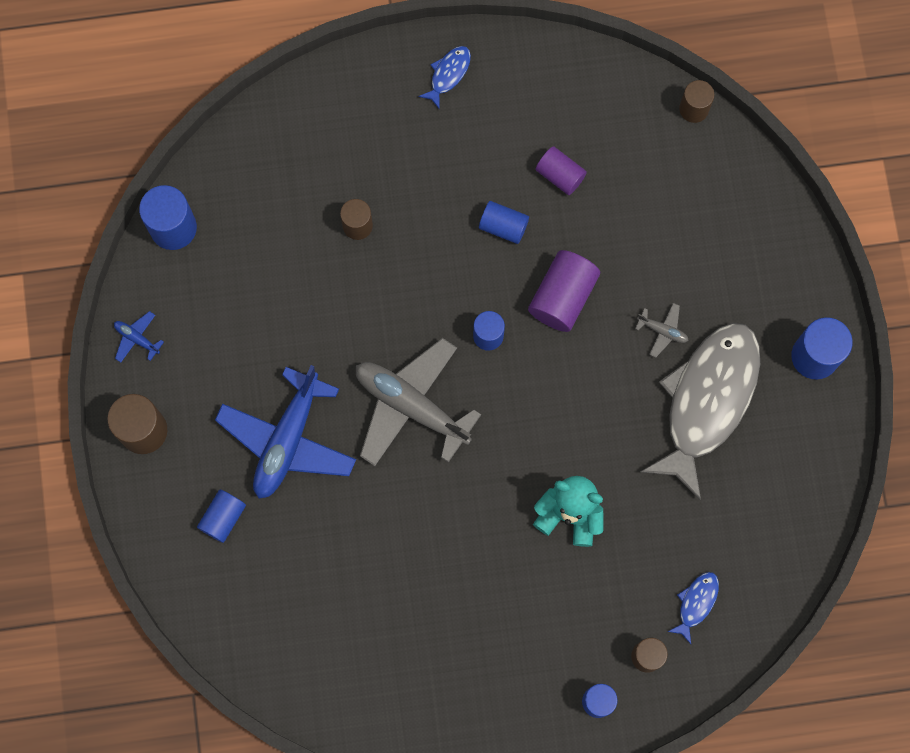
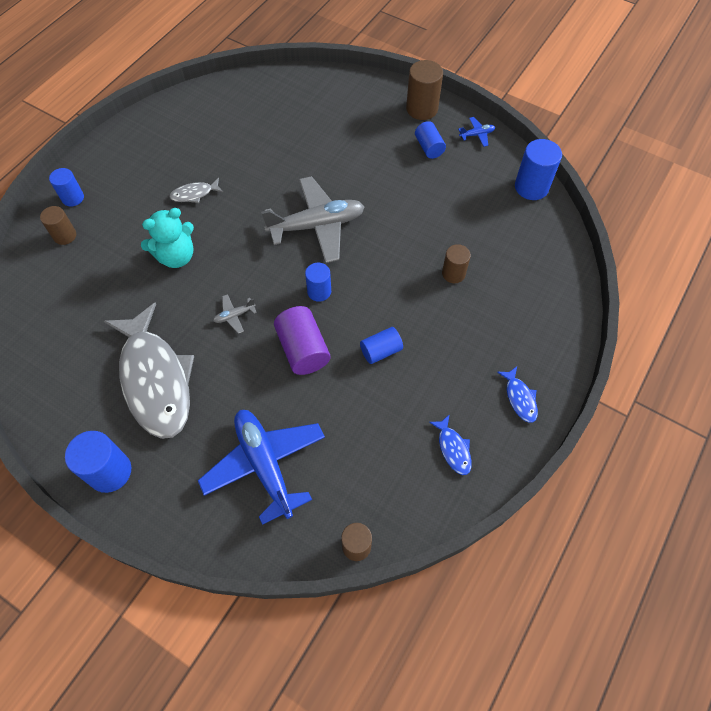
camera: 130 degrees right, 15 degrees down
(223, 518) = (342, 112): blue cylinder -> blue cylinder (429, 147)
(287, 440) = (355, 161): blue plane -> blue plane (265, 465)
(480, 573) = (194, 194): none -> grey fish
(560, 175) = (386, 412): purple cylinder -> none
(662, 331) = (224, 390): grey plane -> grey plane (234, 315)
(696, 603) = (60, 280): blue fish -> blue fish (453, 448)

